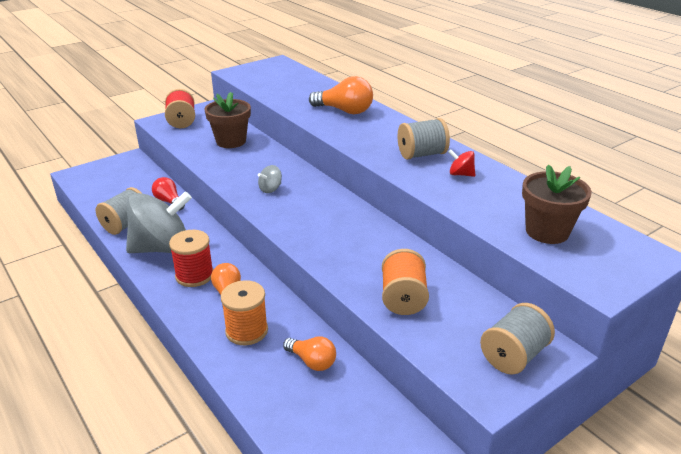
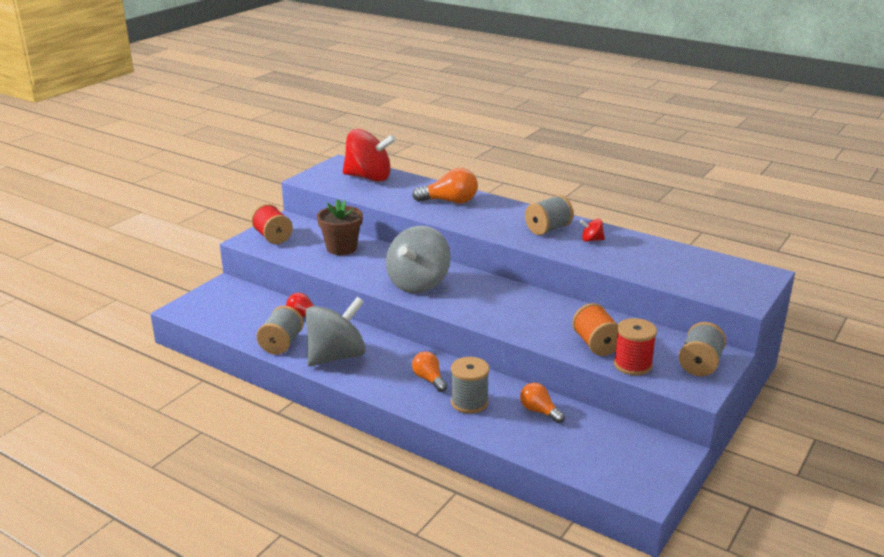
camera: 20 degrees left, 5 degrees down
(194, 275) = (387, 372): red spool -> red spool (632, 365)
(246, 331) = (469, 402): orange spool -> grey spool
(270, 189) = (418, 283): grey spinning top -> grey spinning top, size x2.48
(289, 78) = (368, 177): none -> red spinning top
(312, 361) = (539, 411): orange light bulb -> orange light bulb turned 150 degrees counterclockwise
(547, 231) = (685, 271): brown flower pot -> none

